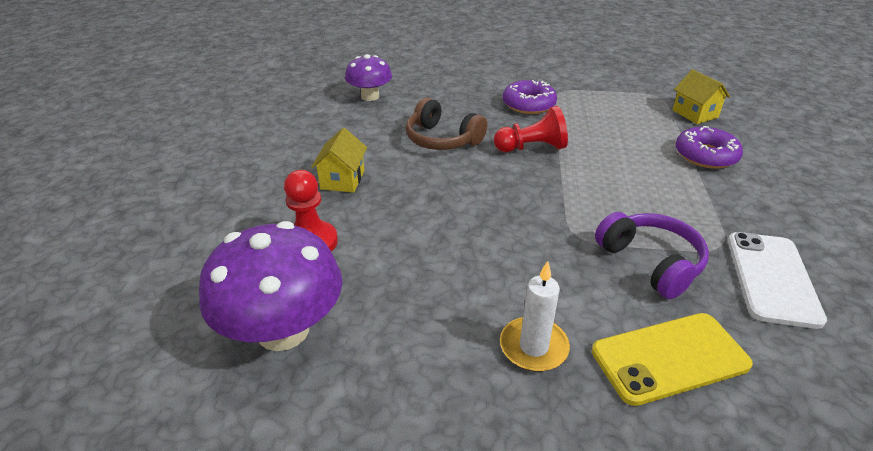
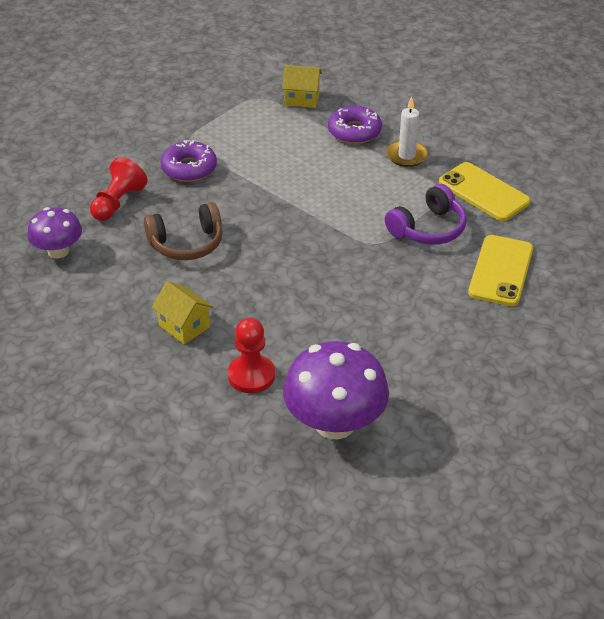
camera: 55 degrees left, 5 degrees up
(532, 148) = (254, 204): red pawn -> red pawn (118, 203)
(533, 347) = (448, 318): white candle -> white candle (406, 156)
(651, 262) = (428, 228): purple headphones -> purple headphones turned 135 degrees clockwise
(772, 278) = (483, 192): white phone -> yellow phone

